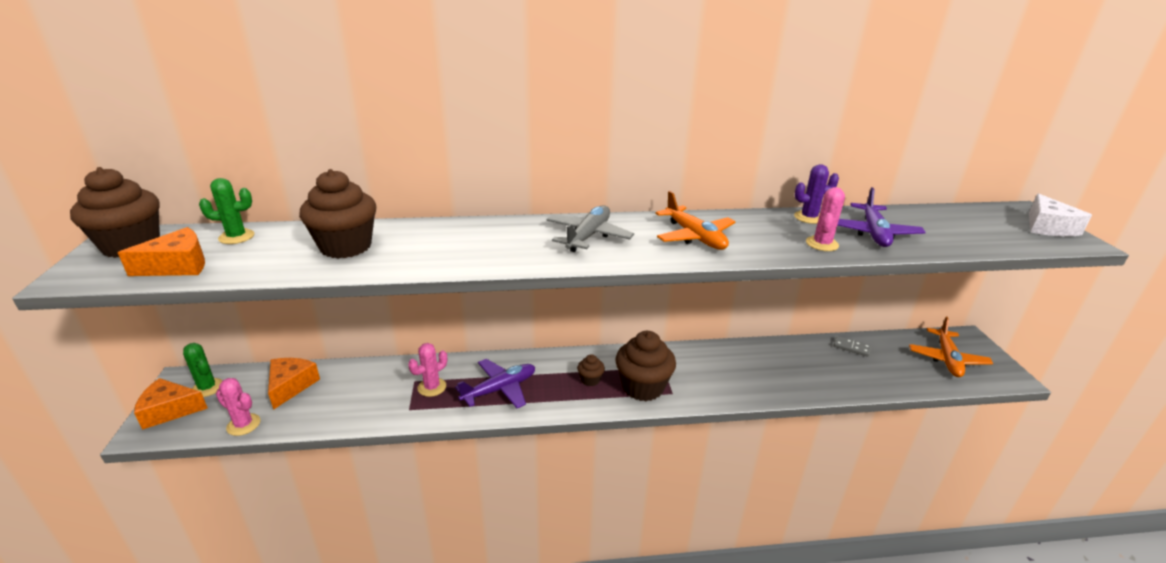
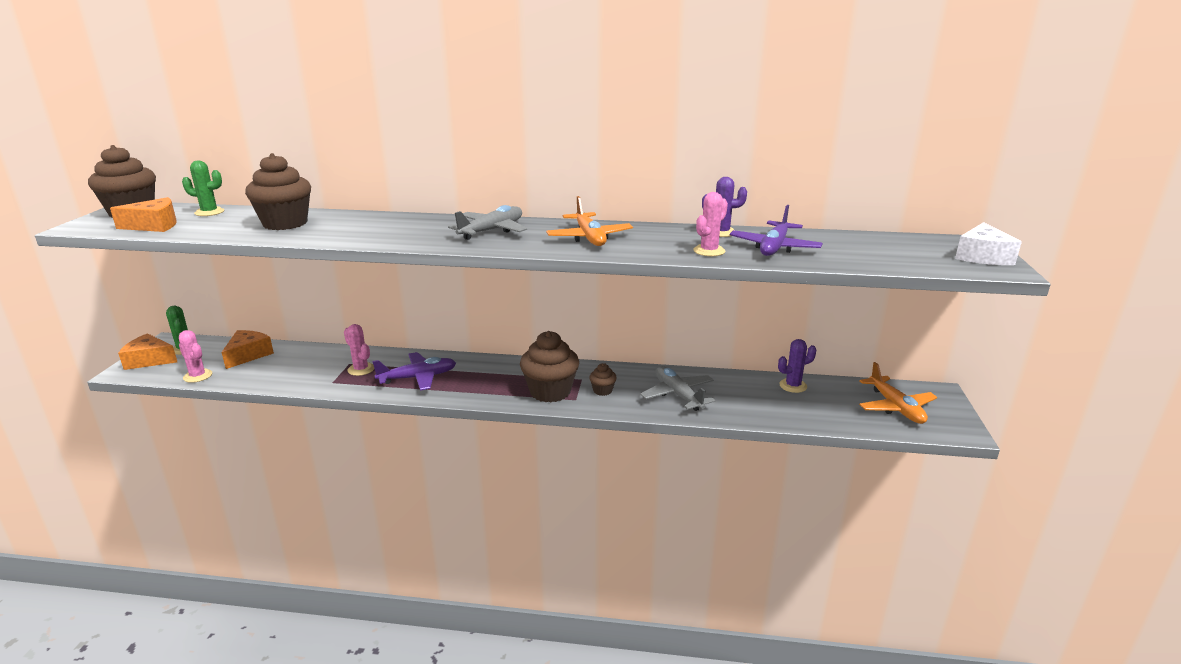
camera: 15 degrees right, 5 degrees down
(432, 387) = (361, 369): pink cactus -> pink cactus turned 75 degrees clockwise
(590, 380) = (504, 380): brown cupcake -> brown cupcake (602, 391)
(761, 373) = (678, 395): none -> grey plane
(851, 347) = (793, 386): grey domino -> purple cactus
(947, 359) = (896, 407): orange plane -> orange plane turned 45 degrees counterclockwise

